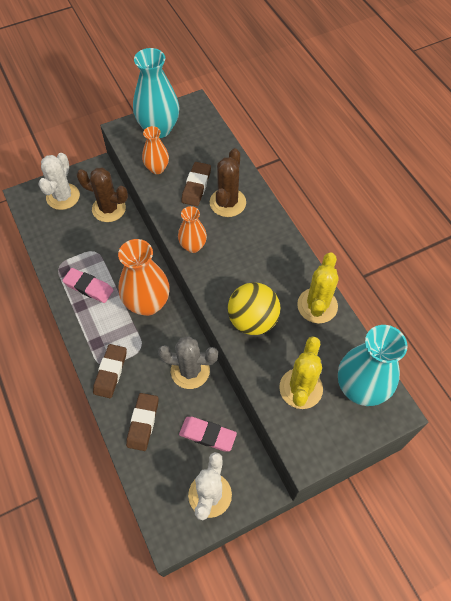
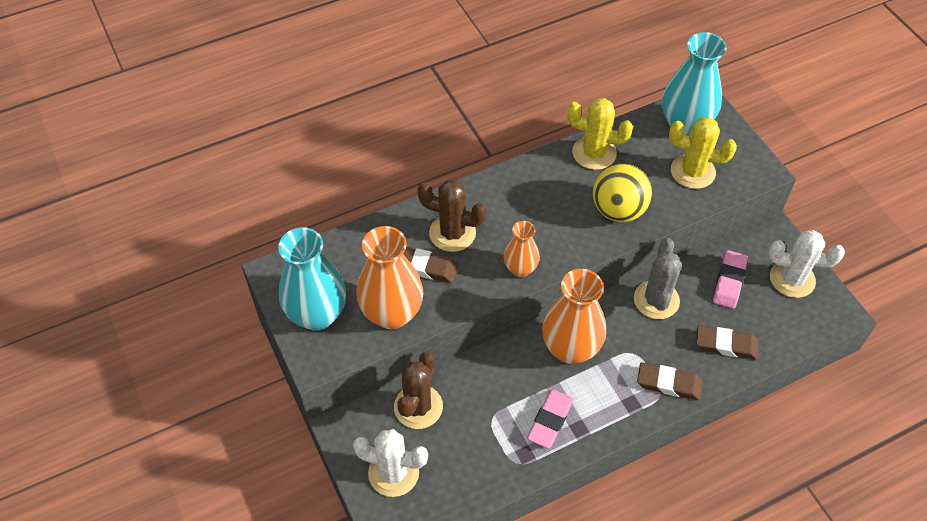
camera: 90 degrees left, 5 degrees down
(157, 168) = (392, 313): orange vase -> orange vase, size x1.78

